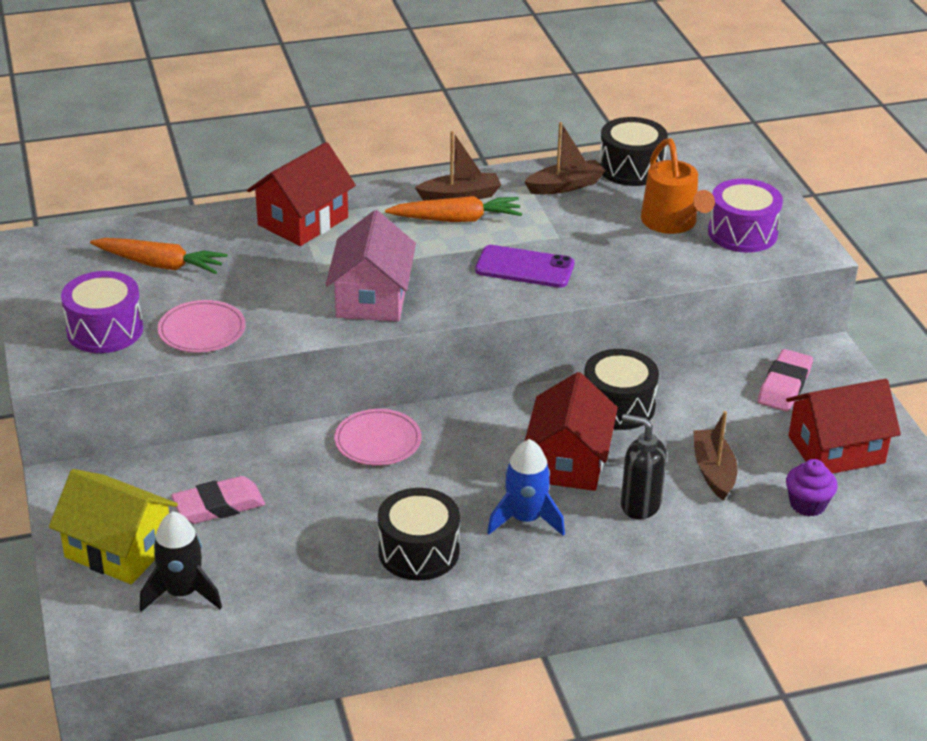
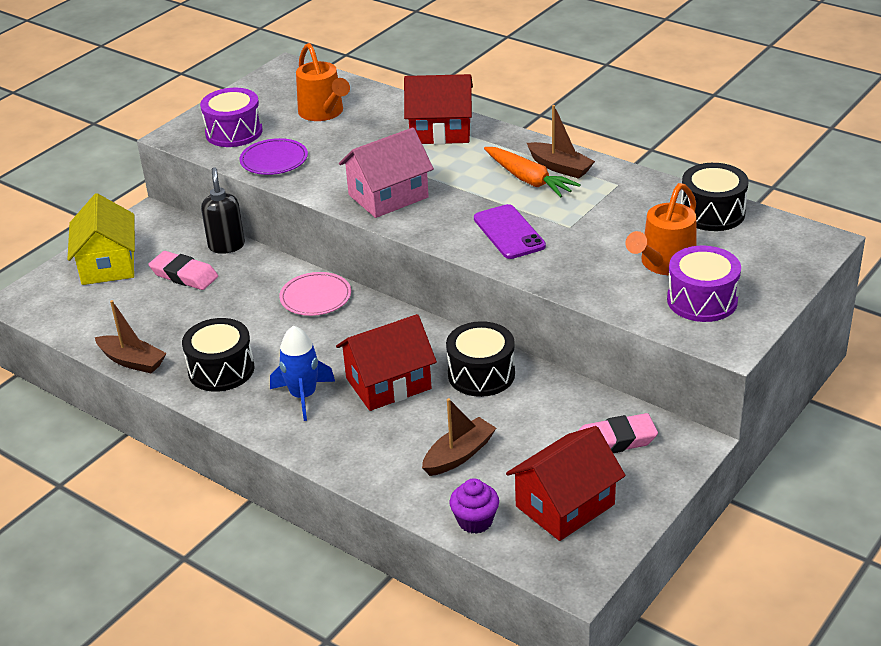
camera: 55 degrees right, 0 degrees up
(160, 264) = (324, 113): orange carrot -> orange watering can
(182, 593) = (92, 305): black rocket -> none
(202, 330) = (274, 160): pink plate -> purple plate
(565, 186) = (641, 198): brown boat -> brown boat (132, 361)
(640, 505) = (377, 438): black soap dispenser -> black soap dispenser (226, 246)
(836, 450) = (565, 505): red house -> red house turned 75 degrees counterclockwise

